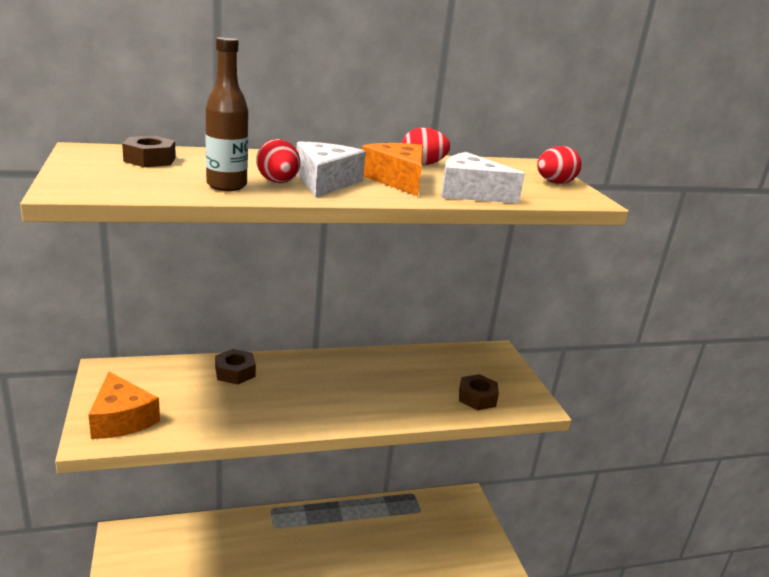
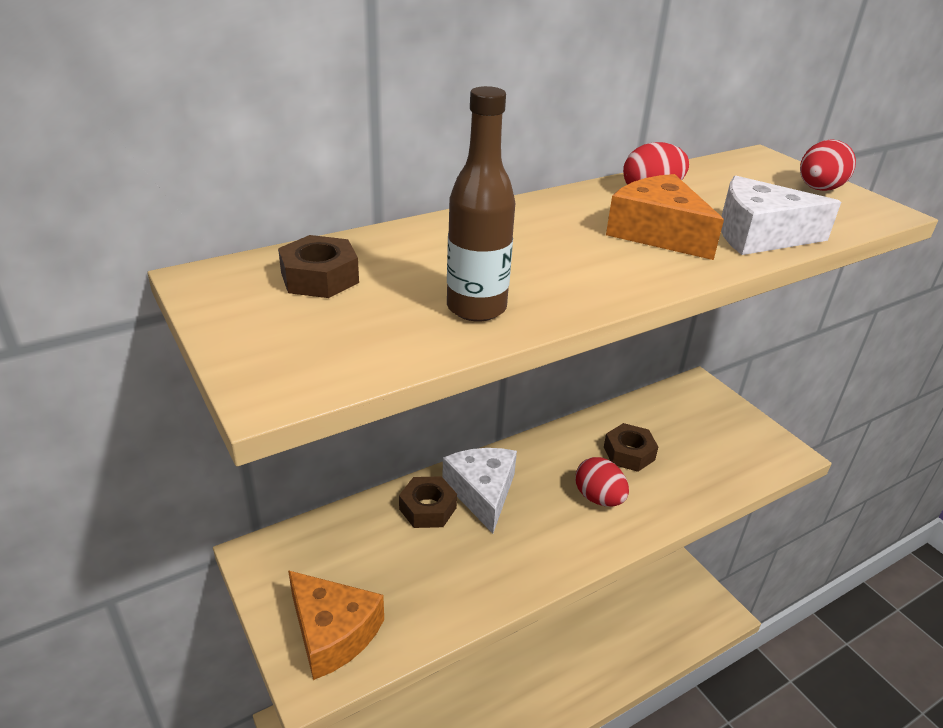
camera: 15 degrees left, 10 degrees up
(278, 182) = (530, 281): red egg -> red egg (598, 498)
(325, 182) = (583, 262): white cheese -> white cheese (482, 493)
(477, 398) = (721, 462): brown nut -> brown nut (629, 453)

